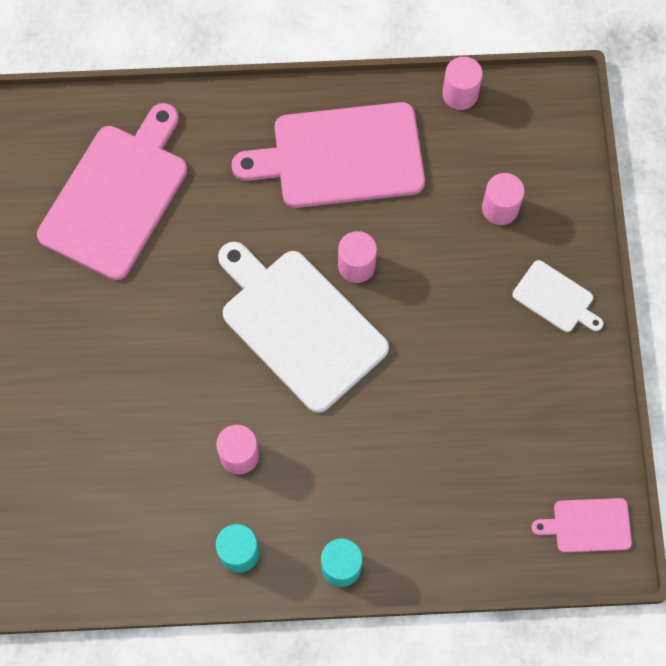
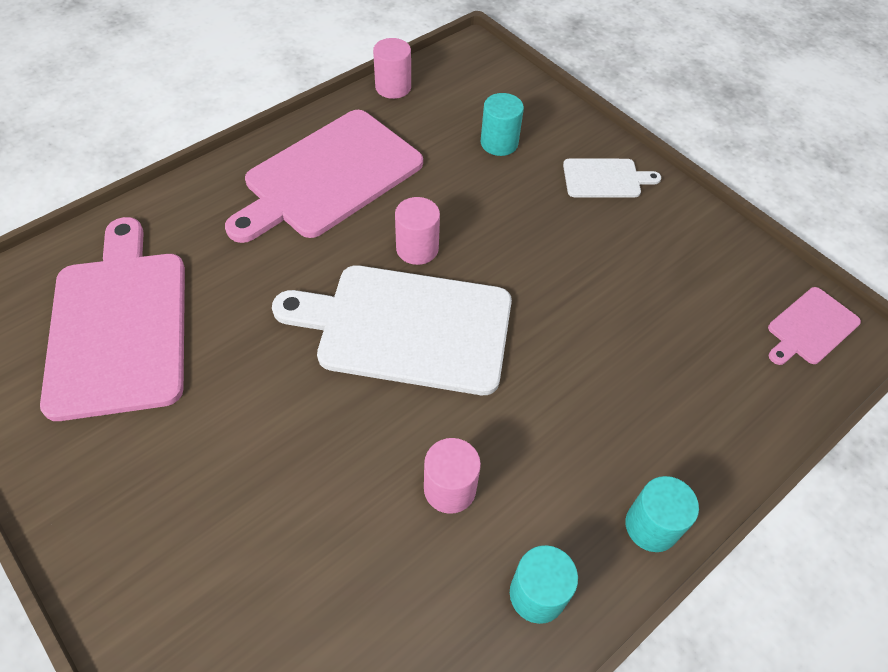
camera: 40 degrees left, 15 degrees down
(500, 208) = (499, 143): pink cylinder -> turquoise cylinder

